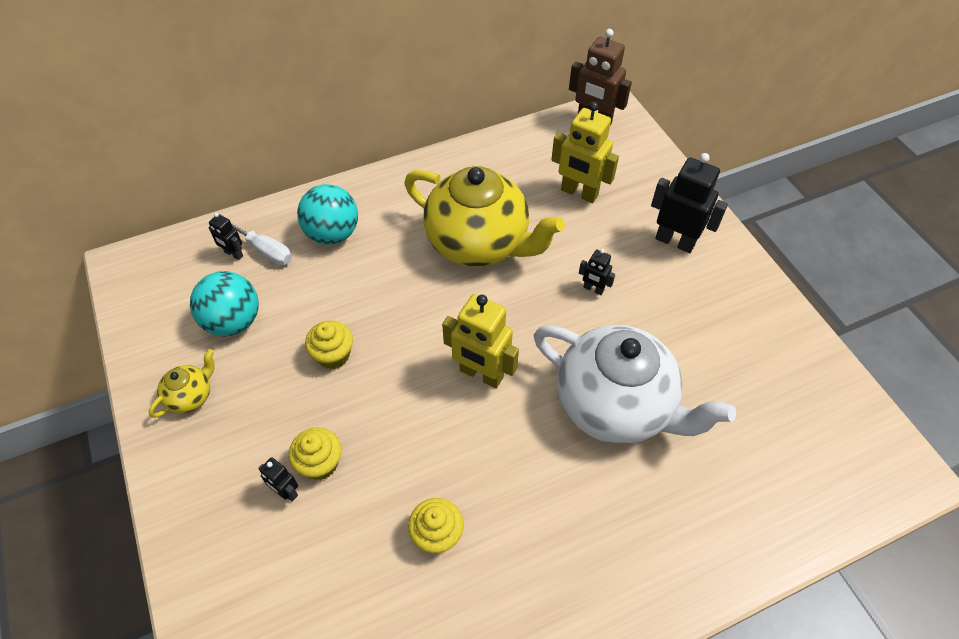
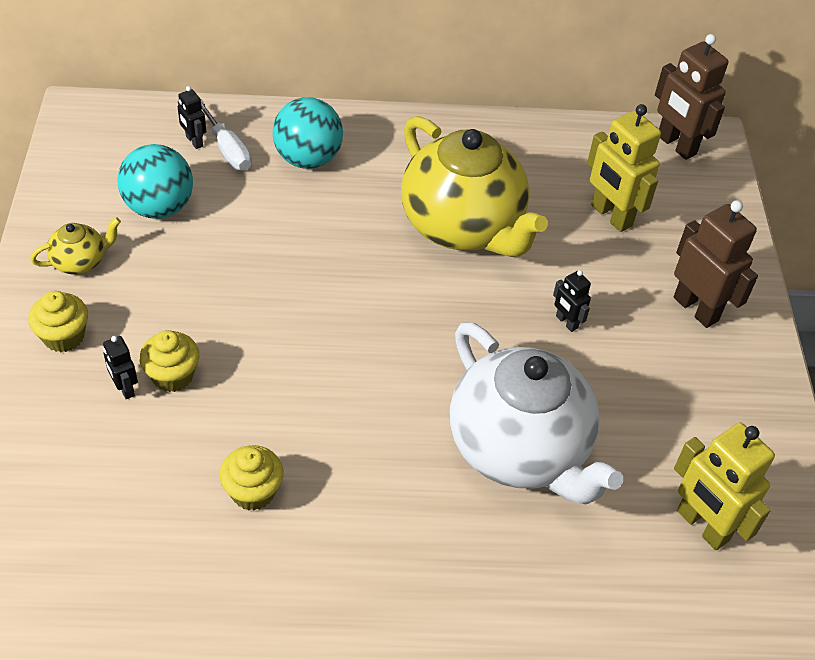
camera: 20 degrees right, 5 degrees down
(333, 355) = (242, 278): yellow cupcake -> yellow cupcake (64, 336)
(481, 374) = (388, 359): yellow robot -> yellow robot (702, 526)
(675, 241) = (696, 309): black robot -> brown robot

